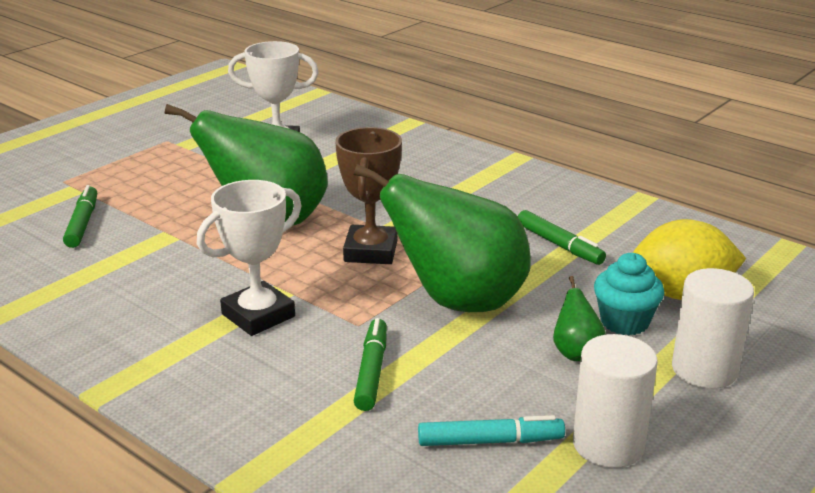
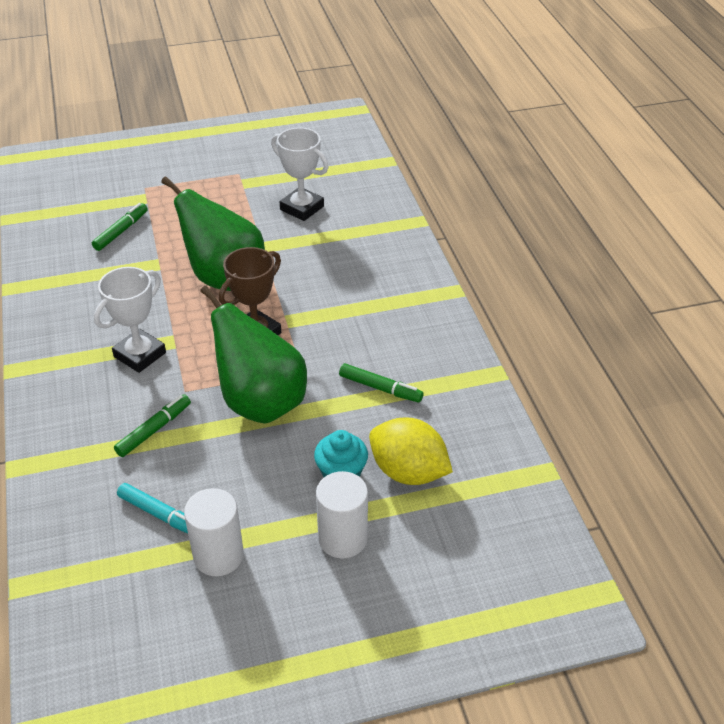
camera: 35 degrees right, 15 degrees up
(258, 315) = (140, 355): white trophy -> white trophy turned 45 degrees counterclockwise
(559, 245) = (380, 388): green marker -> green marker turned 60 degrees counterclockwise
(576, 353) = (282, 481): green pear -> none

